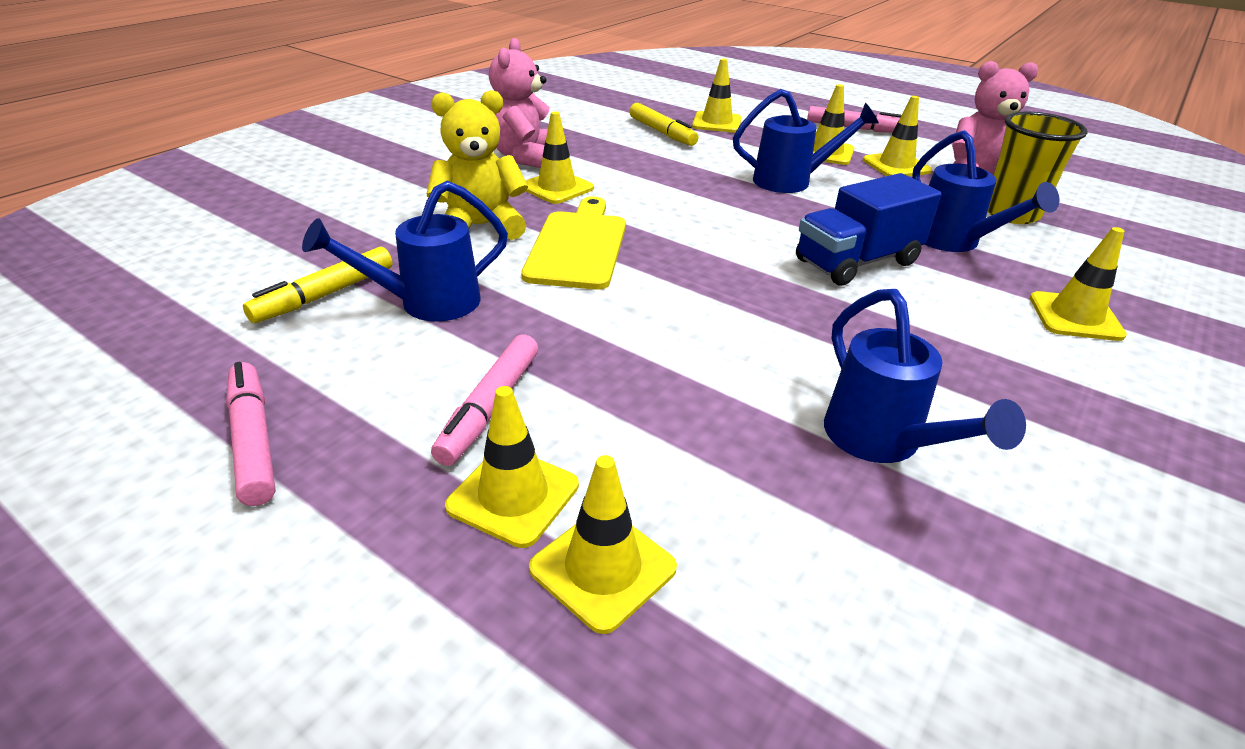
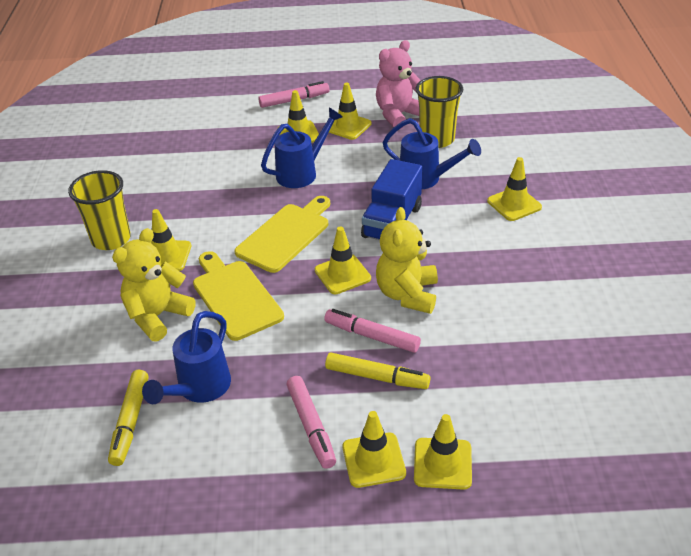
camera: 35 degrees left, 5 degrees up
(254, 440) = (220, 521): pink marker -> pink marker (372, 336)
(525, 157) = (111, 239): pink teddy bear -> yellow cup
(662, 132) = (177, 166): yellow marker -> yellow marker (377, 377)
(705, 221) = (285, 235): none -> yellow cutting board
(716, 123) = (203, 137): yellow traffic cone -> yellow traffic cone (342, 274)
(793, 338) = (407, 294): none -> yellow teddy bear
(882, 443) = (492, 331): blue watering can -> none

